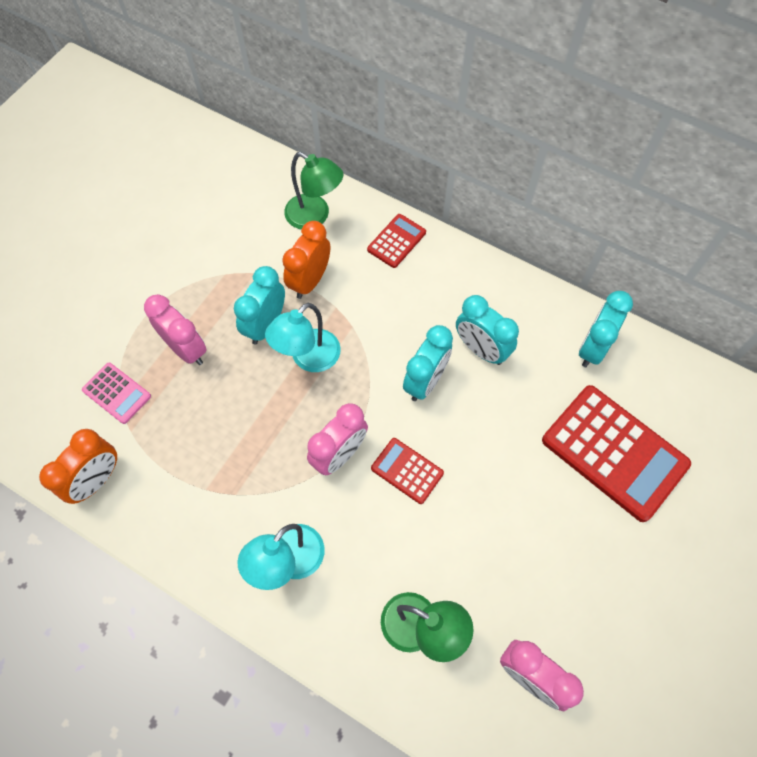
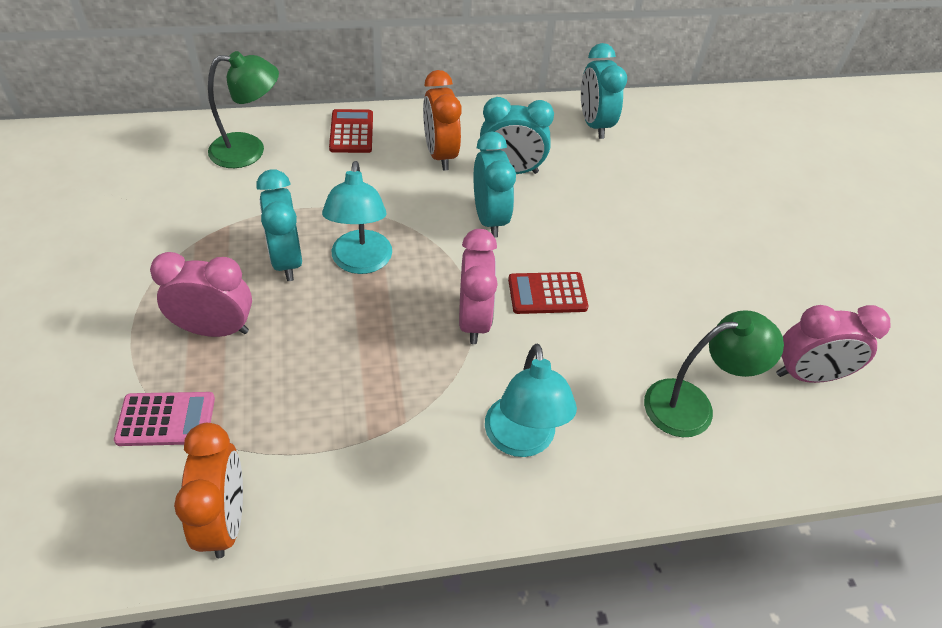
camera: 45 degrees left, 15 degrees down
(310, 281) = (297, 201): orange clock -> orange clock (440, 154)
(614, 452) = (686, 182): red calculator -> none

